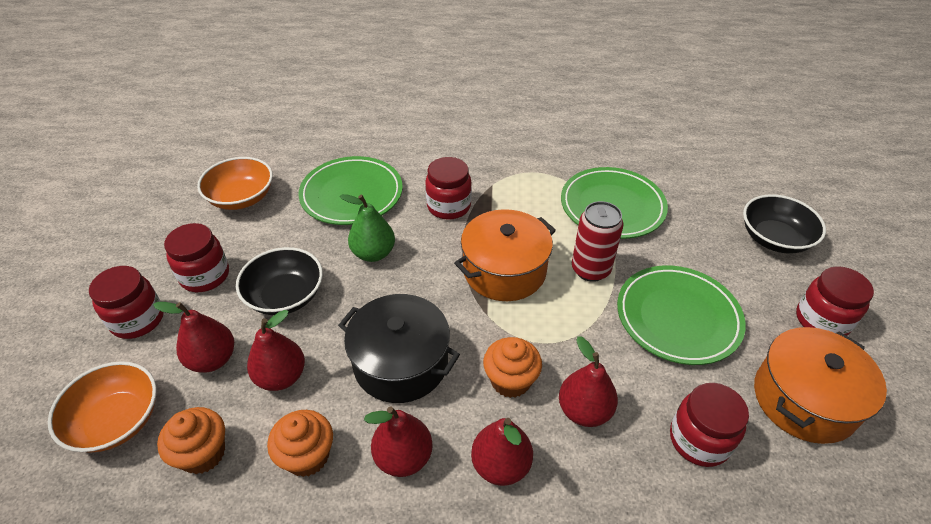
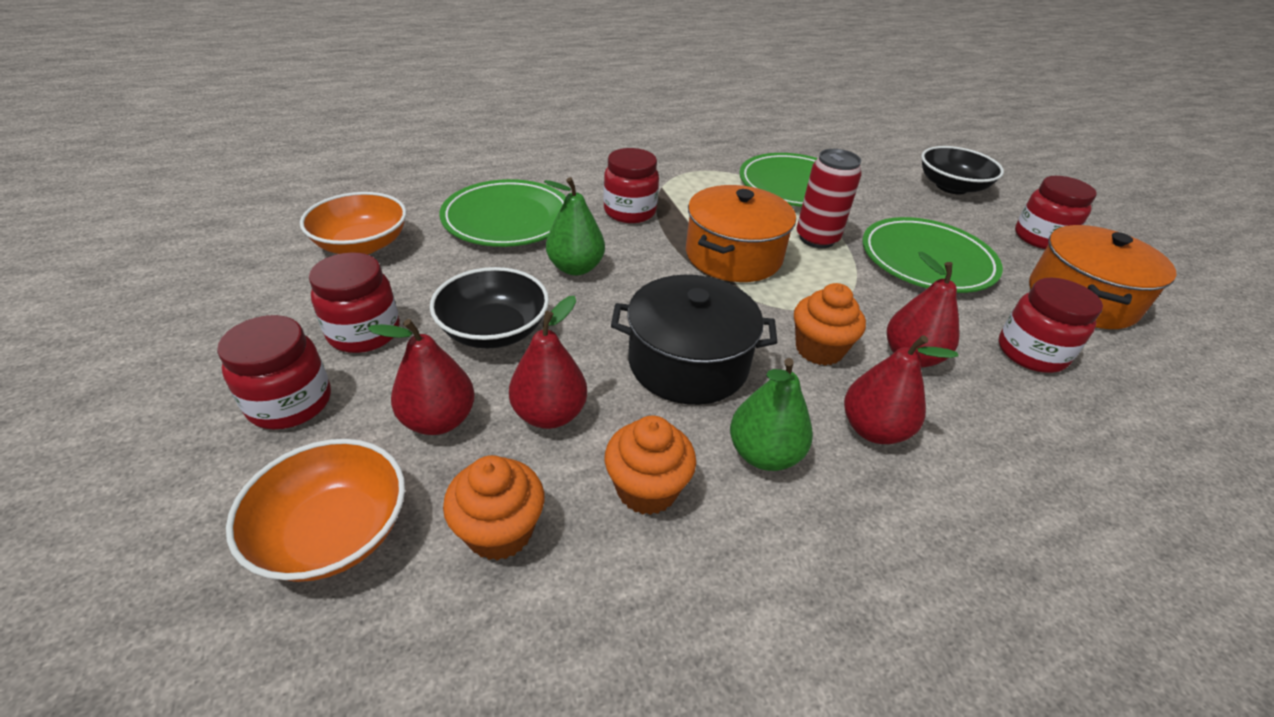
camera: 25 degrees left, 5 degrees down
(403, 457) = (764, 454): red pear -> green pear

